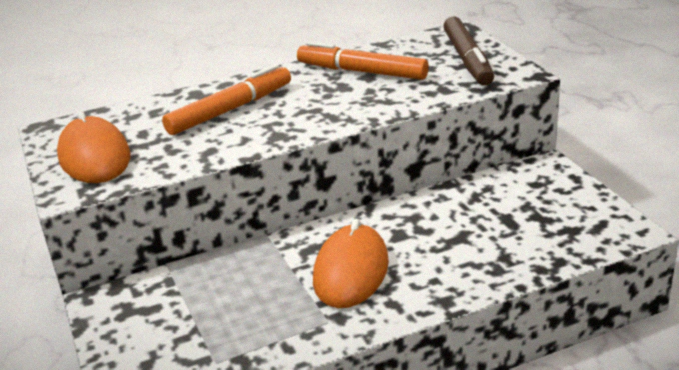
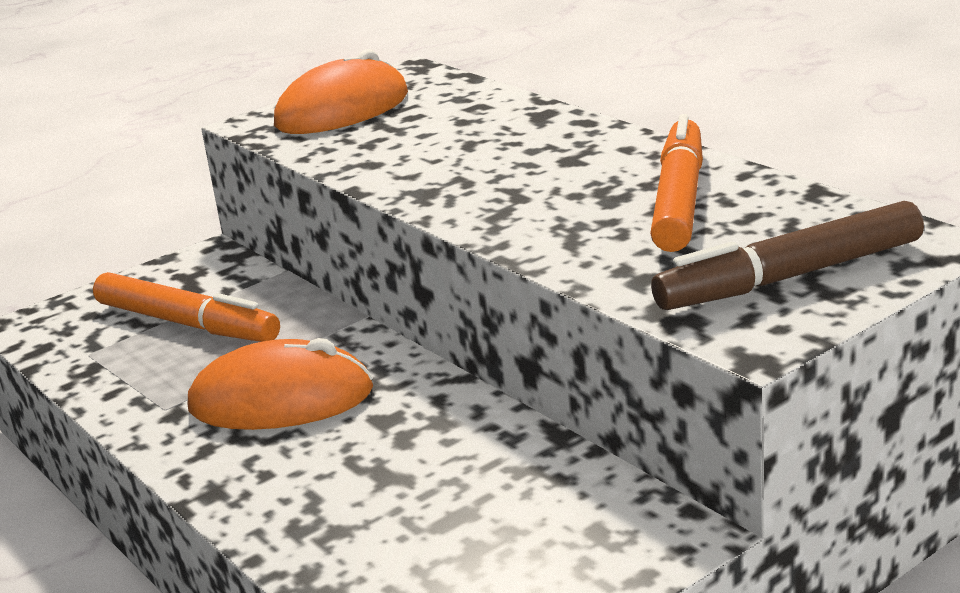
camera: 75 degrees right, 5 degrees down
(230, 110) = (497, 145): orange marker -> orange marker (187, 323)

